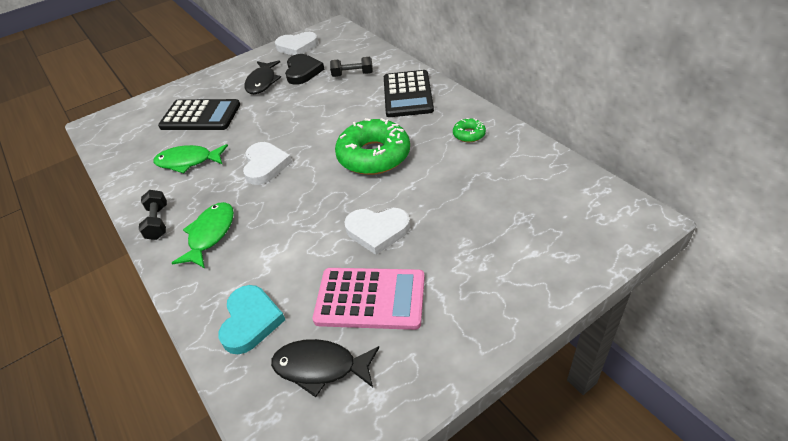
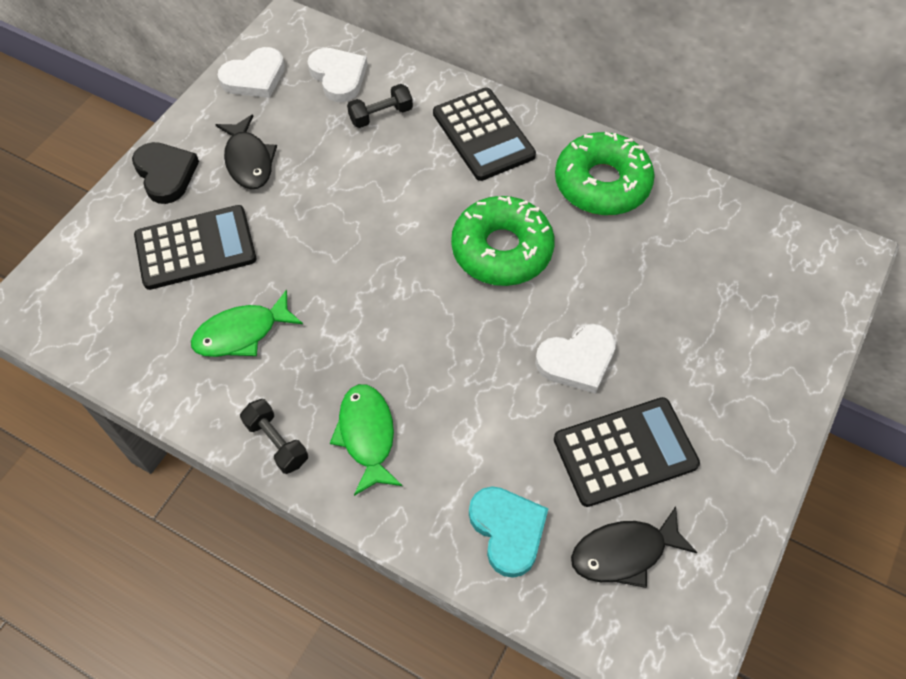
camera: 30 degrees left, 15 degrees up
(265, 165) = (363, 307): white heart -> white heart (338, 77)
(303, 72) = (299, 126): black heart -> black heart (166, 174)
(370, 298) = (625, 452): pink calculator -> black calculator
(469, 134) = (602, 183): green donut -> green donut, size x2.24

